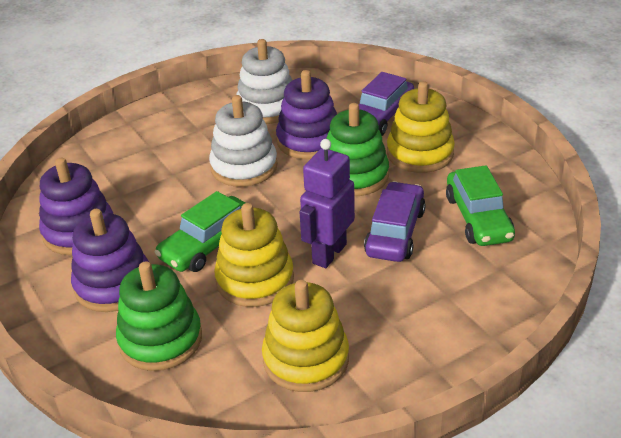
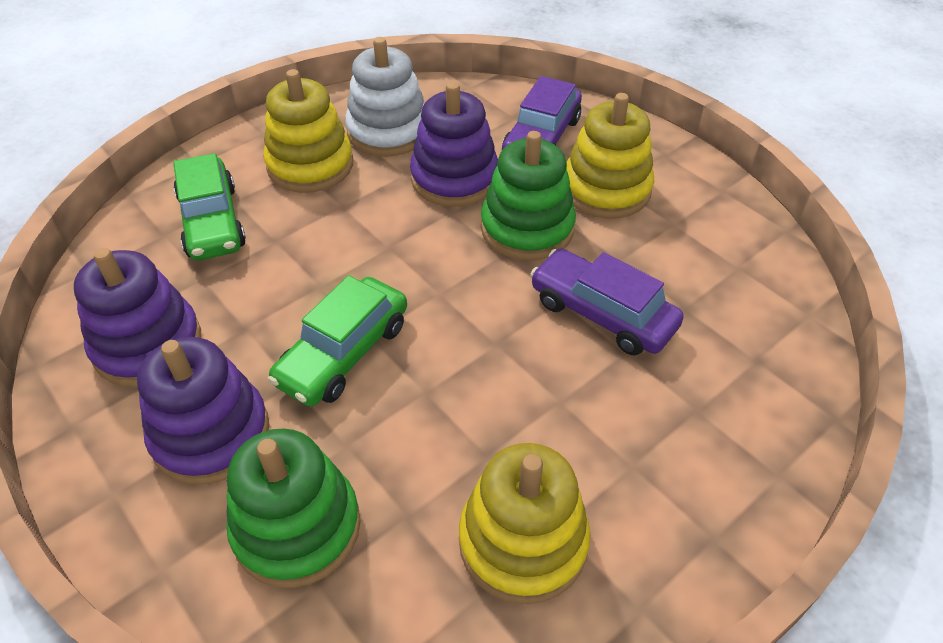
camera: 10 degrees left, 10 degrees up
(244, 167) = (373, 223): white stacking toy -> none
(255, 280) = (421, 408): yellow stacking toy -> yellow stacking toy (310, 165)
(329, 253) = (518, 355): purple robot -> none
(395, 232) = (602, 313): purple car -> purple car turned 60 degrees counterclockwise
(478, 218) = (707, 283): green car -> green car (212, 222)

